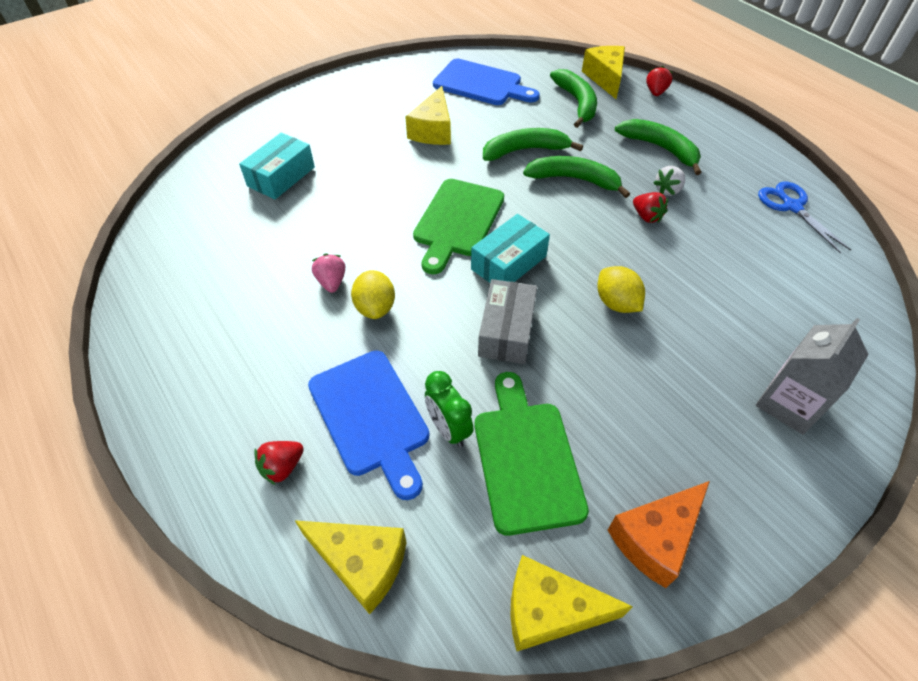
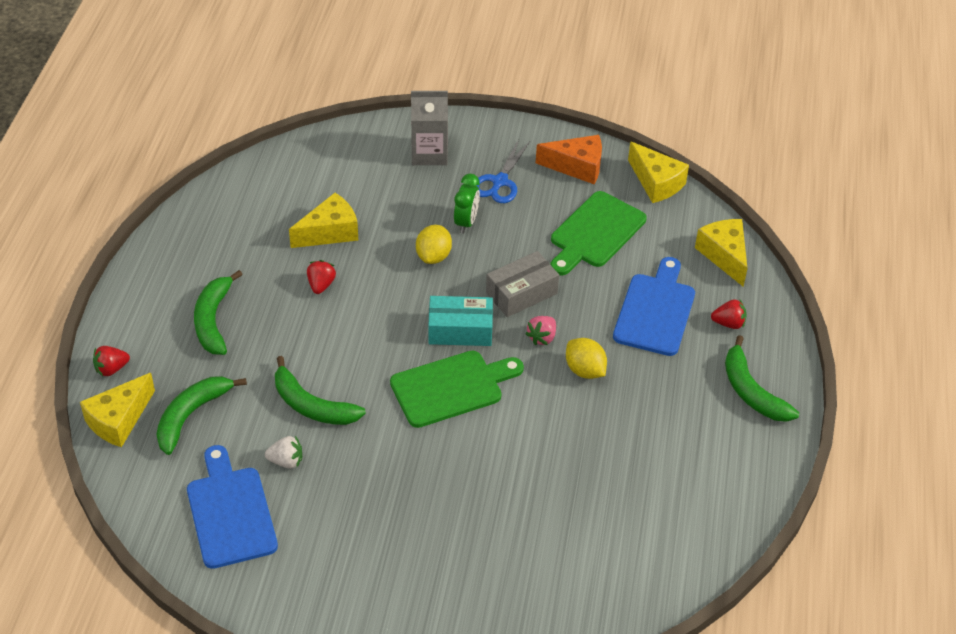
camera: 135 degrees left, 5 degrees down
(281, 176) = (537, 548): turquoise box -> none
(331, 282) = (595, 412): pink strawberry -> pink strawberry (542, 337)
(375, 307) = (584, 370): yellow lemon -> yellow lemon turned 75 degrees counterclockwise
(433, 130) = (352, 492): yellow cheese -> yellow cheese (330, 232)
(448, 429) = (619, 273): green clock -> green clock (466, 222)
(574, 179) = (319, 350): green banana -> green banana (751, 391)
(668, 190) = (272, 289): white strawberry -> white strawberry (286, 461)
(792, 206) = (220, 215): blue scissors -> blue scissors (499, 182)

